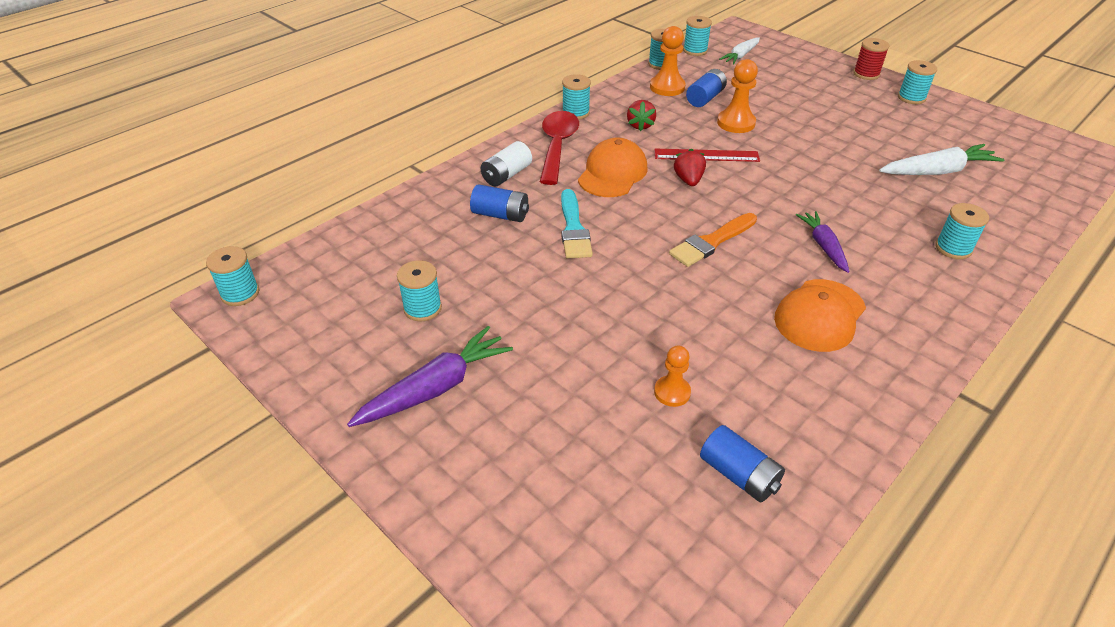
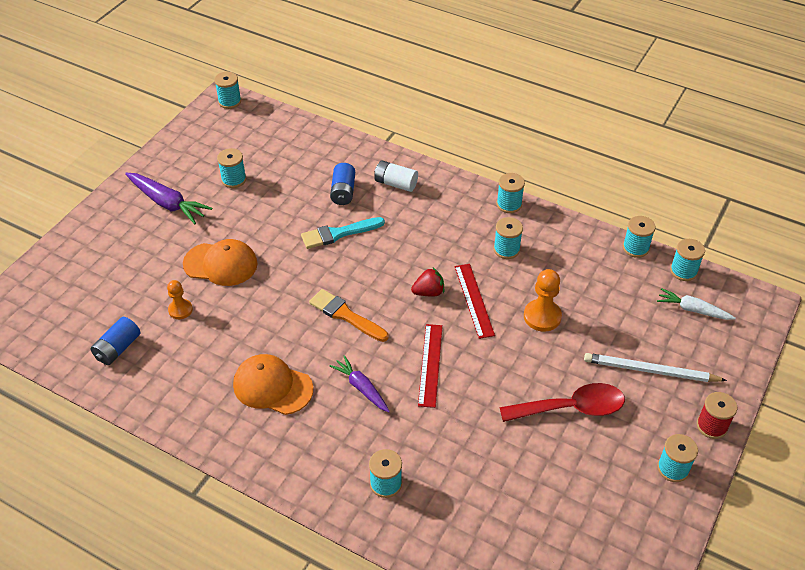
camera: 75 degrees right, 5 degrees up
(557, 146) = (449, 203): red spoon -> red spoon (571, 408)
(612, 173) = (421, 243): orange cap -> orange cap (221, 264)
(640, 125) = (506, 249): red strawberry -> turquoise spool
(667, 87) = (589, 259): orange pawn -> none
(705, 98) = (580, 289): blue battery -> none
(792, 195) = (430, 364): none -> red ruler
(807, 86) = (651, 371): none -> white pencil
(823, 246) = (361, 388): purple carrot -> purple carrot turned 105 degrees counterclockwise
(937, 171) = (517, 482): white carrot -> none

